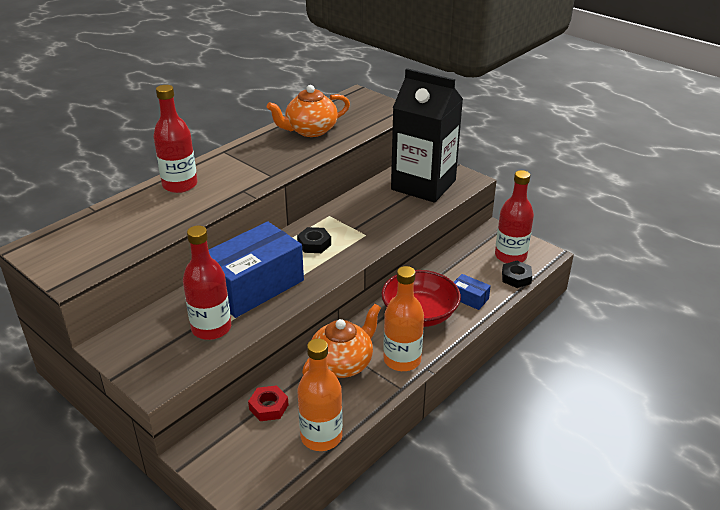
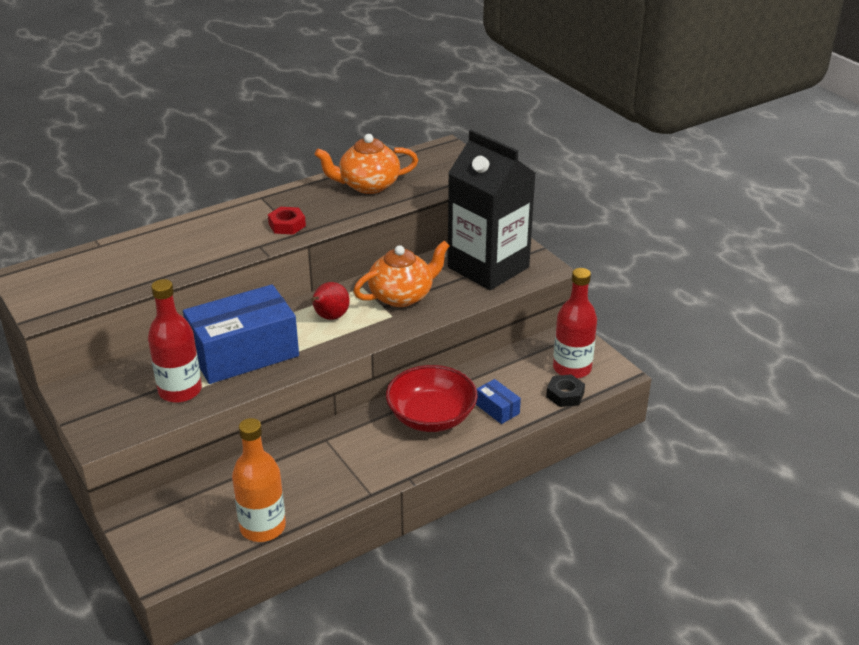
camera: 15 degrees right, 0 degrees up
(180, 185) = (197, 229): red bottle -> none
(268, 407) = (223, 486): red nut -> red nut (287, 225)
(314, 244) = (330, 317): black nut -> red pear
(342, 363) = (320, 455): orange teapot -> orange teapot (402, 296)
(402, 360) = (386, 464): orange bottle -> none

